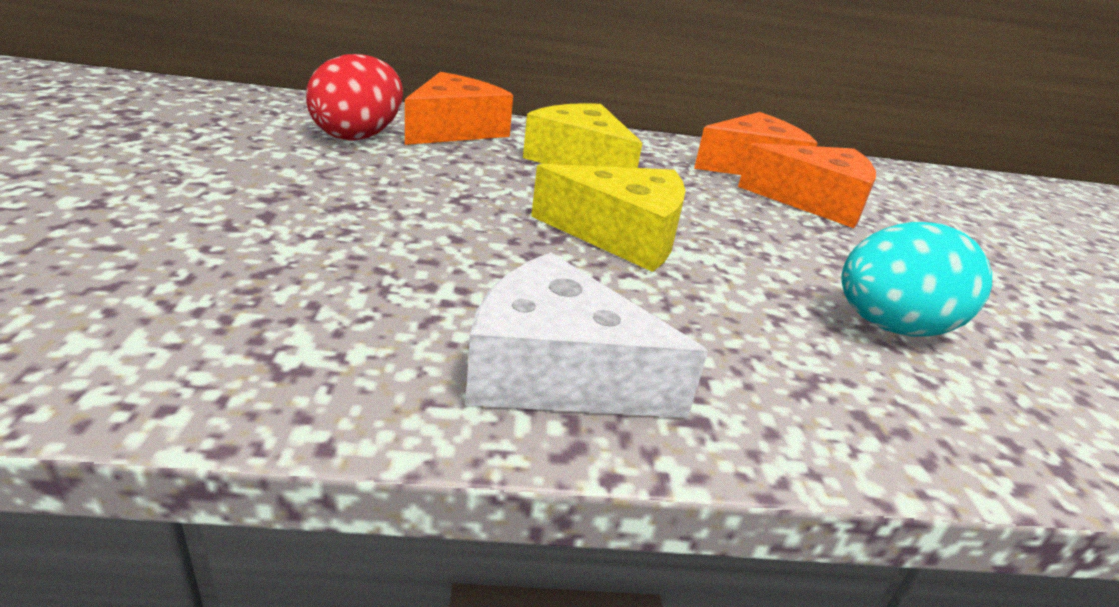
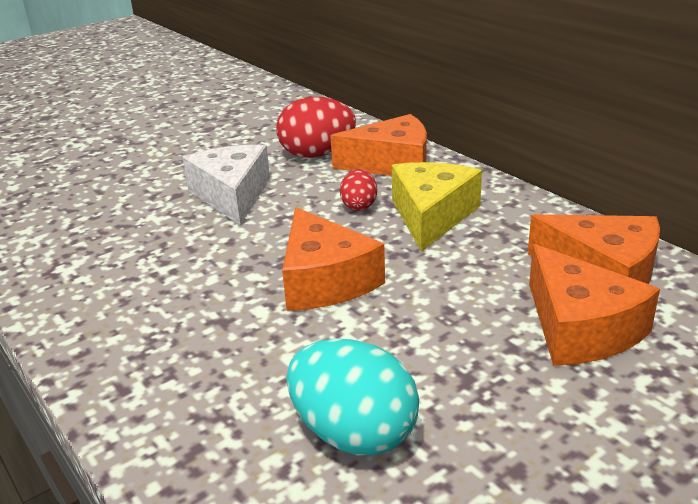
camera: 60 degrees right, 0 degrees up
(506, 169) = (359, 206): none -> red egg
(557, 372) = (121, 330): white cheese -> white cheese (232, 195)
(621, 235) = (325, 280): yellow cheese -> orange cheese

